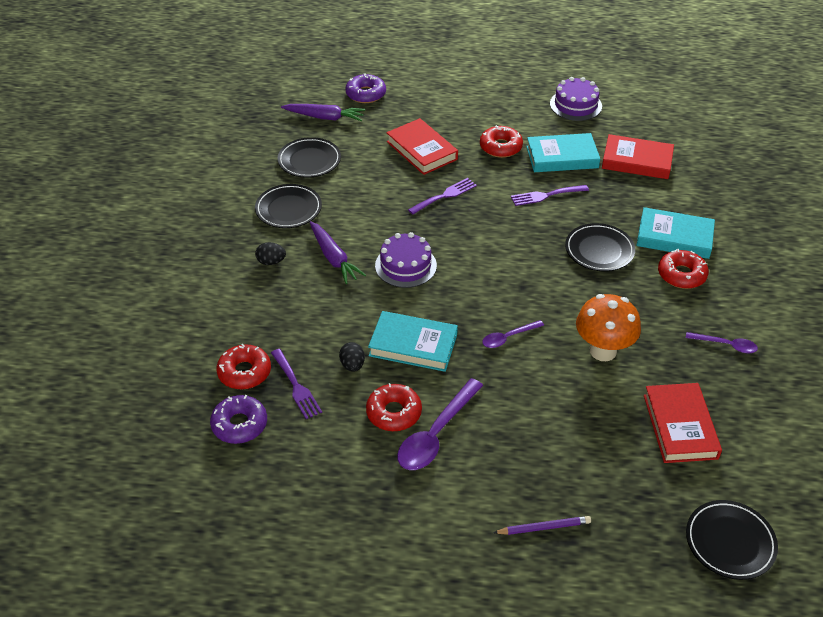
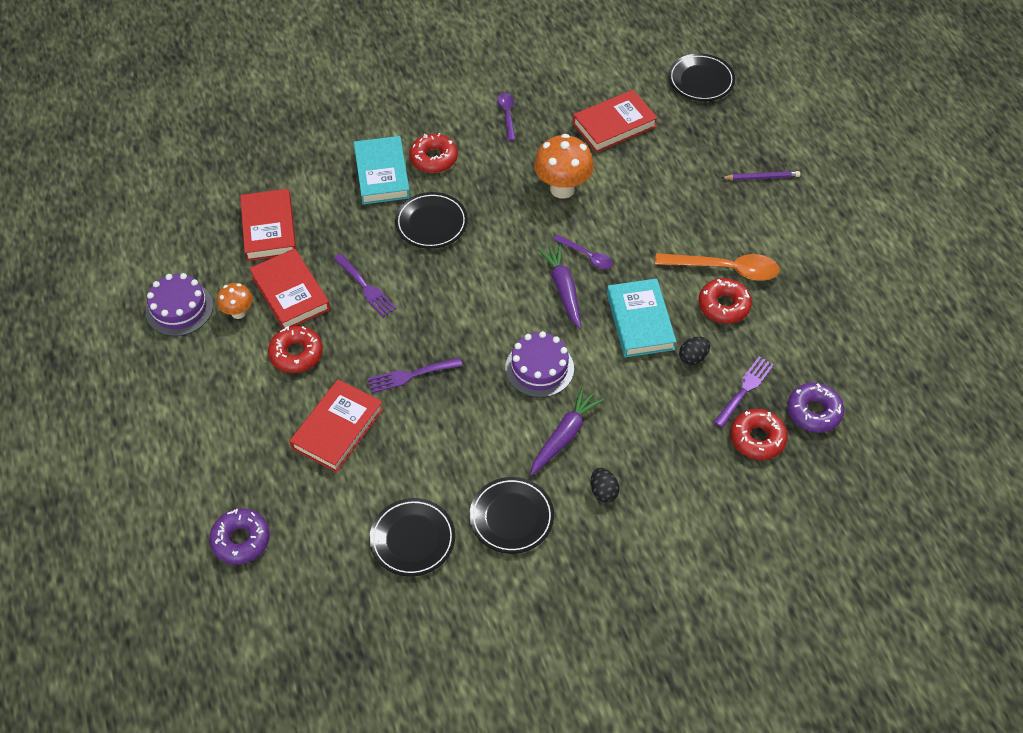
camera: 115 degrees left, 10 degrees up
(324, 117) = (314, 565): purple carrot -> purple carrot (563, 289)
(436, 434) = (725, 269): purple spoon -> orange spoon
(445, 195) = (410, 375): purple fork -> purple fork turned 45 degrees counterclockwise
(544, 527) = (762, 177): purple pencil -> purple pencil turned 120 degrees clockwise
(556, 129) = (238, 312): none -> orange mushroom
(562, 157) = (290, 293): turquoise book -> red book

